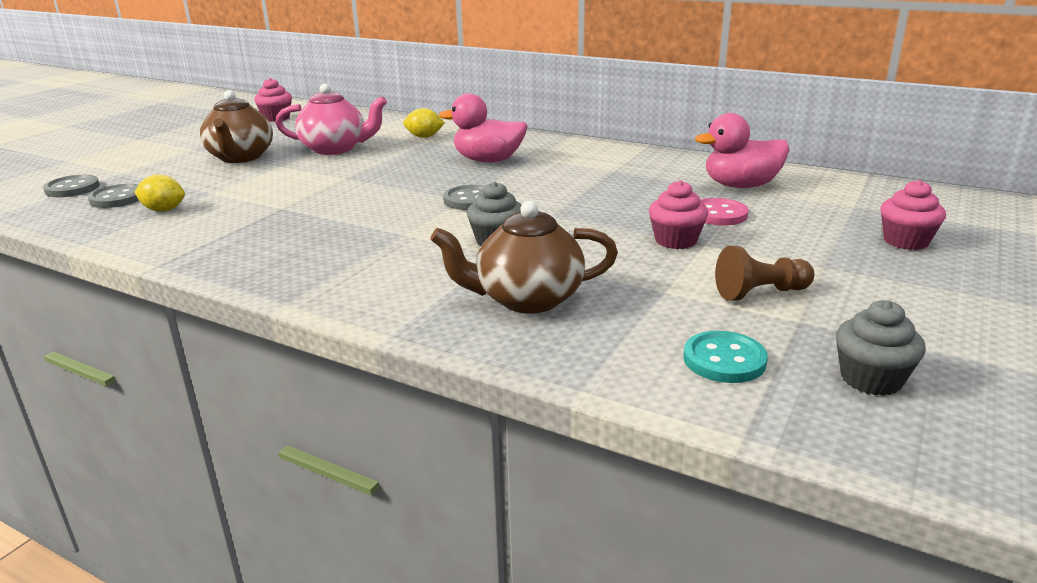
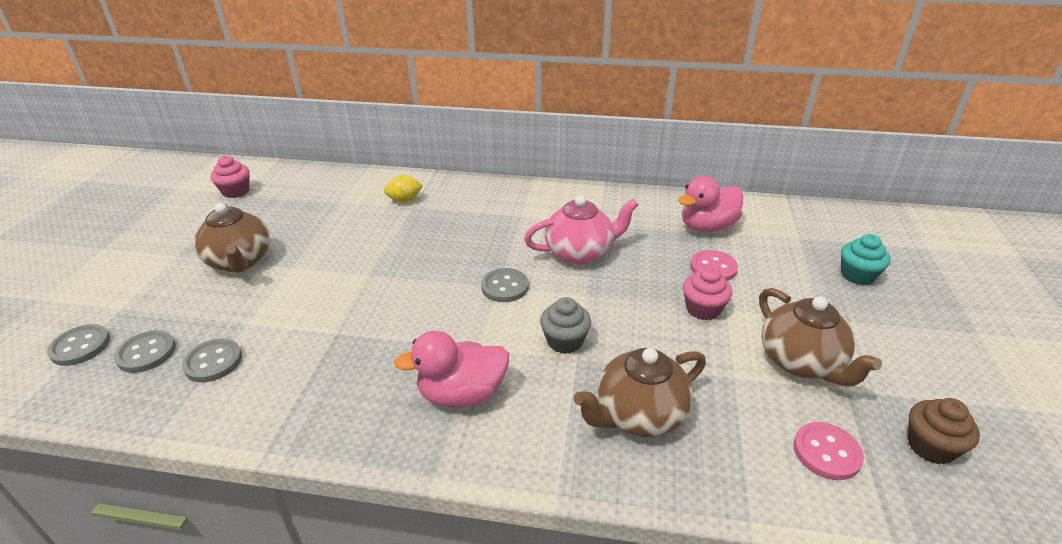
camera: 20 degrees left, 10 degrees up
(164, 210) = (213, 362): yellow lemon -> grey button
(335, 149) = (330, 232): pink teapot -> pink teapot (580, 252)
(488, 160) = (485, 226): pink duck -> pink duck (462, 394)
(724, 360) = (826, 452): turquoise button -> pink button
(760, 293) = (801, 362): brown pawn -> brown teapot
(871, 379) = (930, 446): grey cupcake -> brown cupcake
(906, 241) = (857, 275): pink cupcake -> turquoise cupcake

